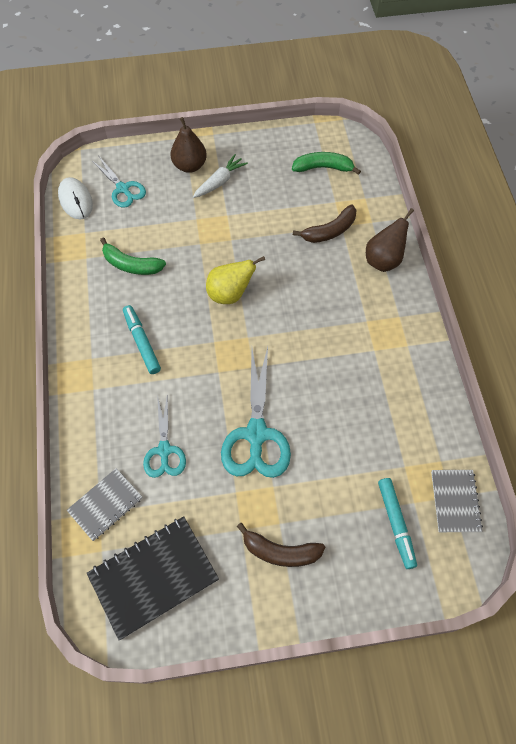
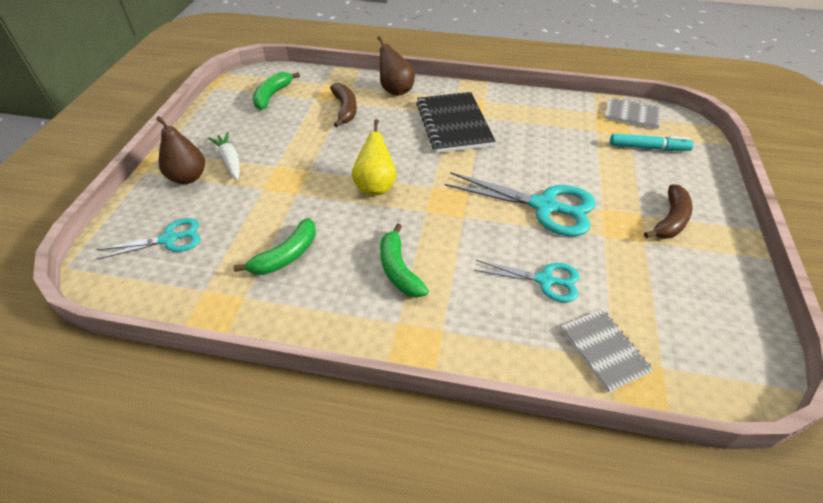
camera: 70 degrees left, 15 degrees down
(75, 200) = (145, 289): white mouse -> none
(141, 342) = (399, 269): turquoise marker -> green banana
(153, 577) = (696, 323): black notebook -> black notebook (453, 124)

